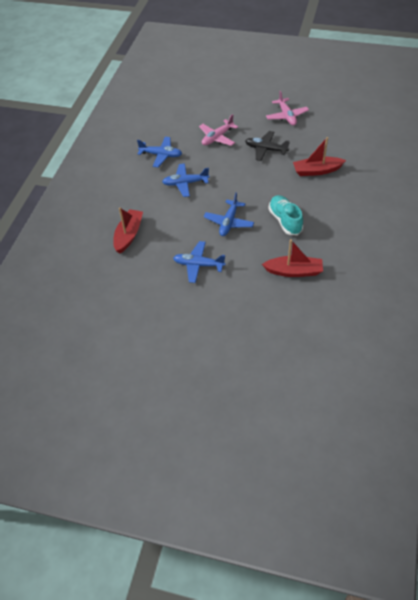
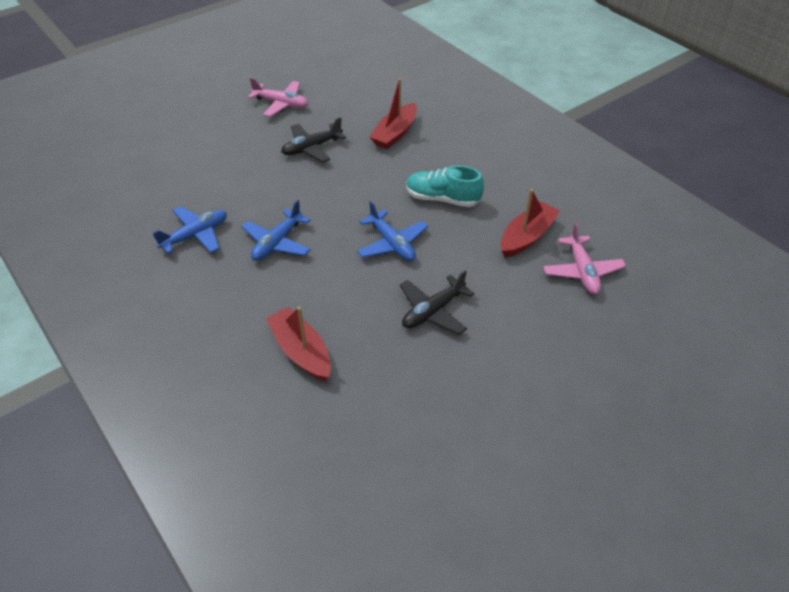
camera: 55 degrees left, 5 degrees down
(198, 265) = (433, 311): blue plane -> black plane
(217, 137) = (237, 171): pink plane -> pink plane (582, 271)

